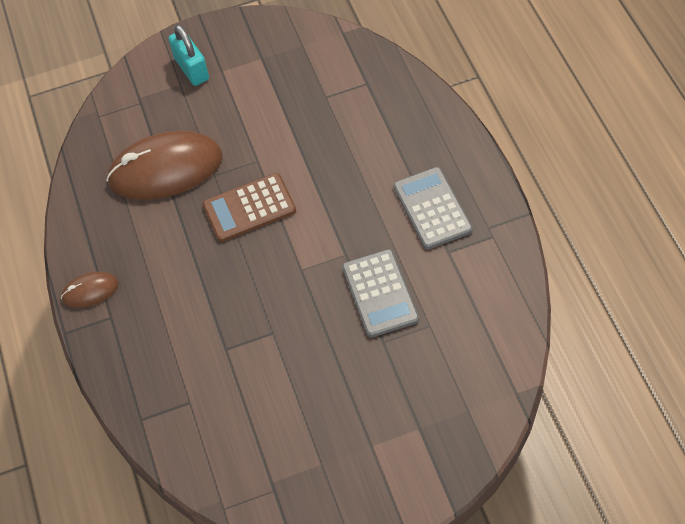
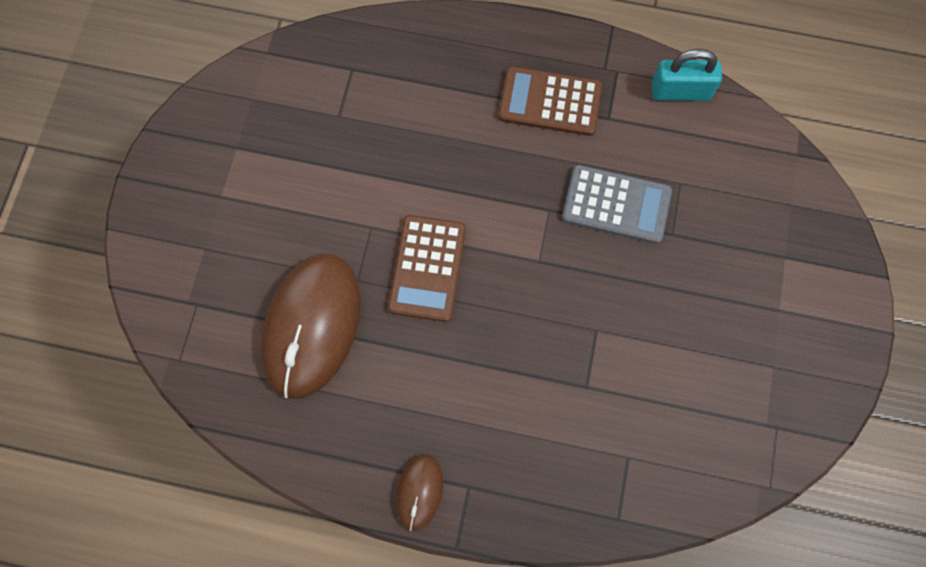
camera: 65 degrees left, 15 degrees up
(191, 69) = (192, 225): turquoise padlock -> turquoise padlock (680, 91)
(432, 208) = (550, 102): grey calculator -> brown calculator

